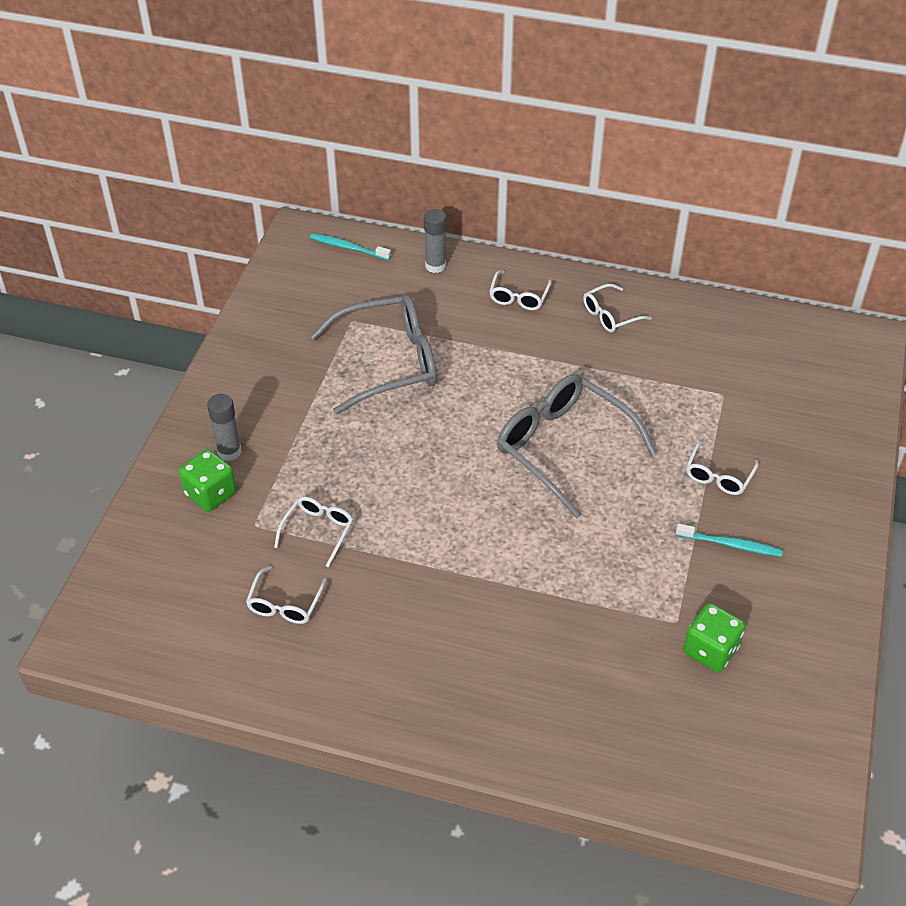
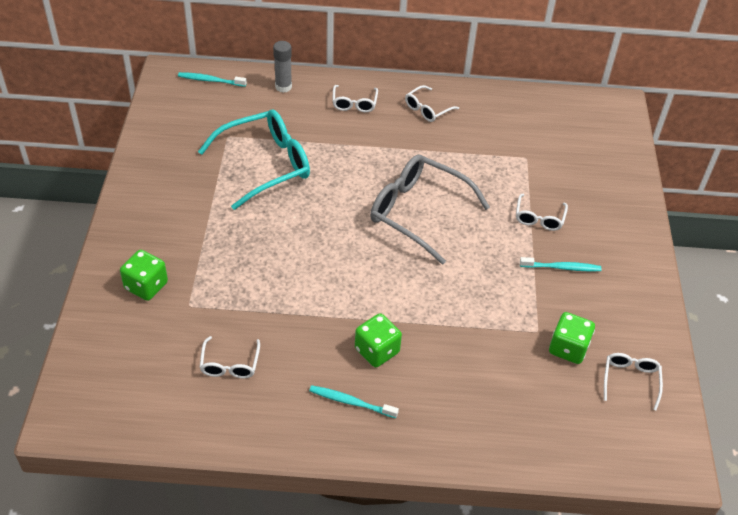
camera: 15 degrees left, 0 degrees up
(229, 451) = (153, 250): grey glue stick -> none
(318, 531) = (242, 303): white glasses -> white glasses (630, 380)
(388, 362) = (265, 165): grey glasses -> turquoise glasses
(418, 673) = (351, 402): none -> turquoise toothbrush
(466, 615) = (377, 351): none -> green dice

